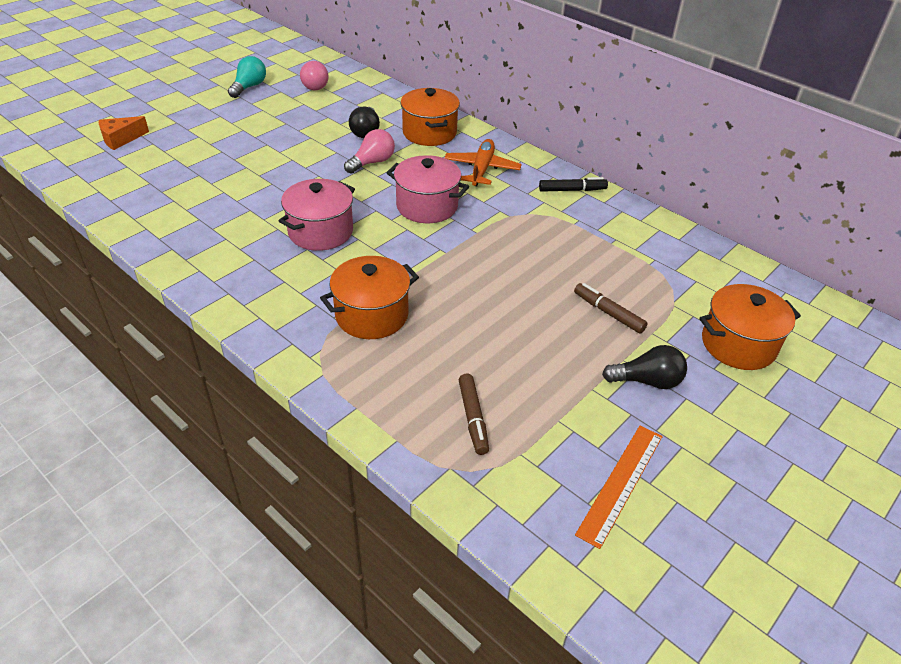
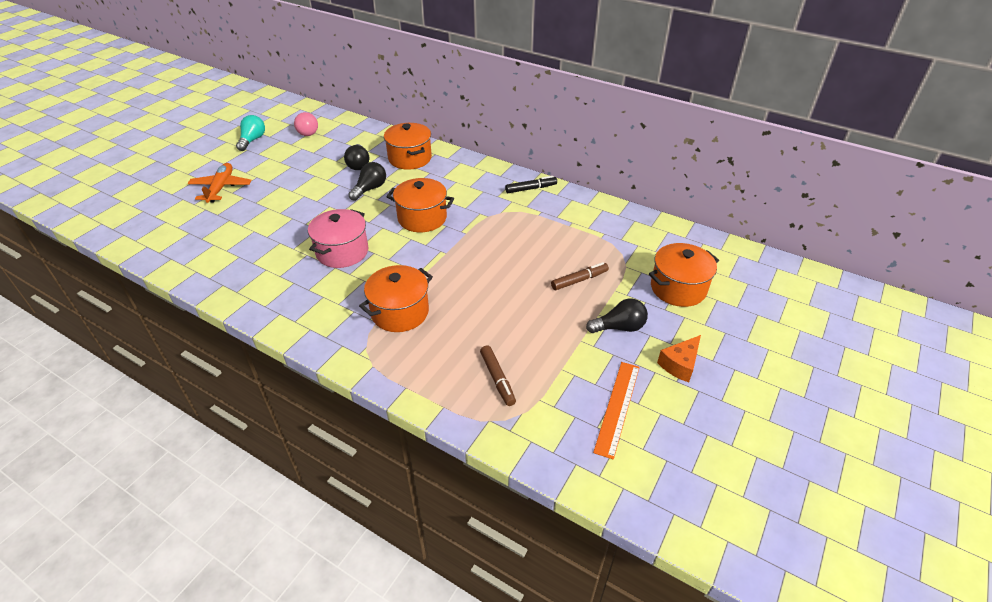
camera: 10 degrees left, 0 degrees up
(121, 139) = (154, 199): orange cheese -> orange cheese (680, 364)
(372, 162) = (370, 189): pink light bulb -> black light bulb
(427, 206) = (422, 218): pink pot -> orange pot
(481, 169) = (458, 182): orange plane -> orange plane (221, 188)
(608, 313) = (579, 280): brown marker -> brown marker turned 120 degrees clockwise

